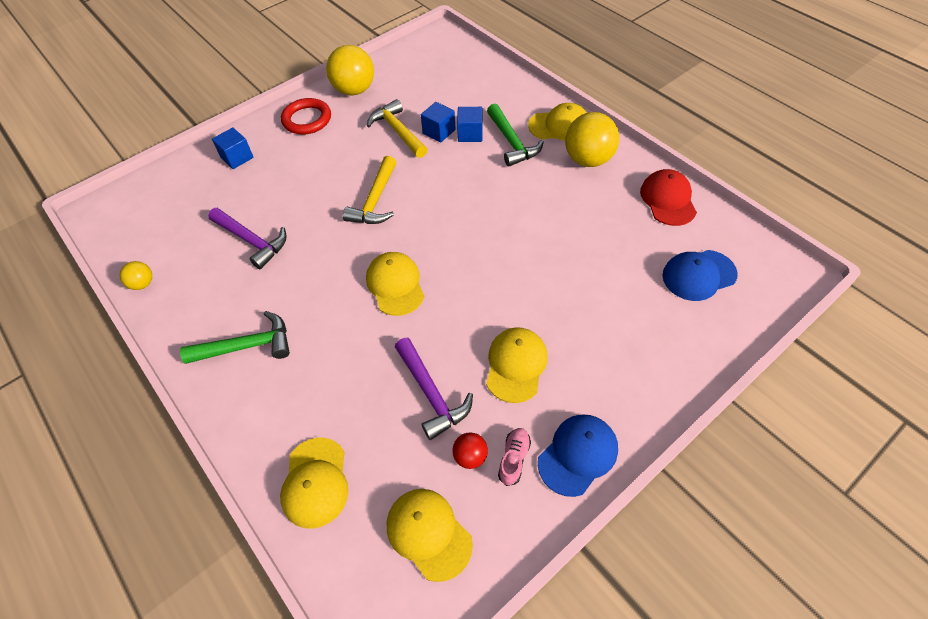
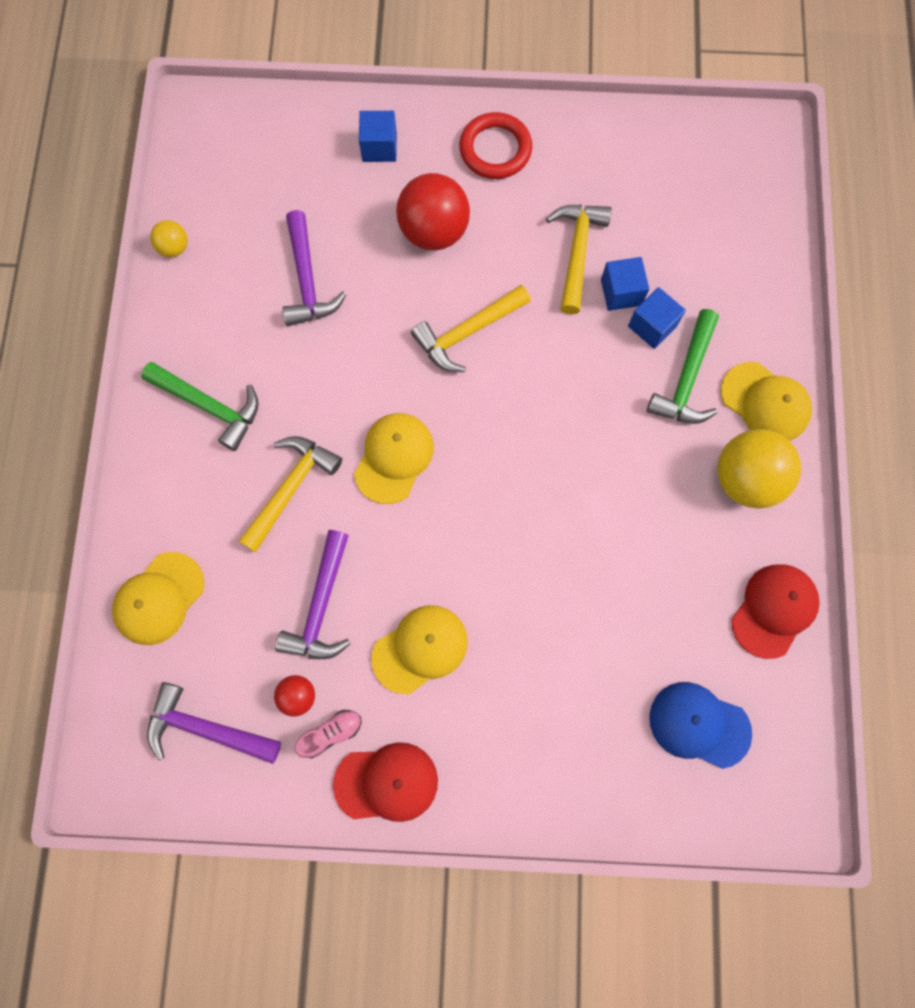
camera: 40 degrees right, 20 degrees up
(308, 172) = (434, 231): none -> red ball
(346, 347) = (291, 488): none -> yellow hammer
(354, 90) = (585, 145): yellow ball -> none
(428, 533) = (205, 728): yellow cap -> purple hammer
(578, 455) = (386, 782): blue cap -> red cap

